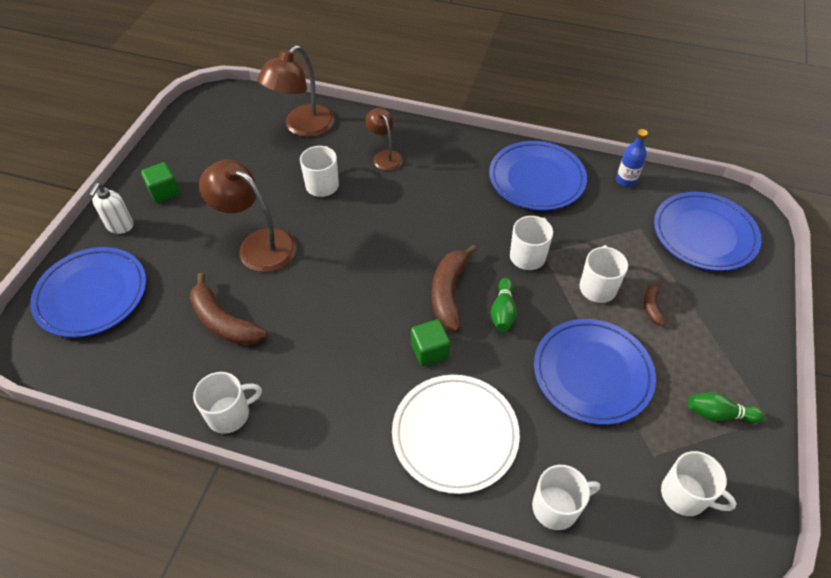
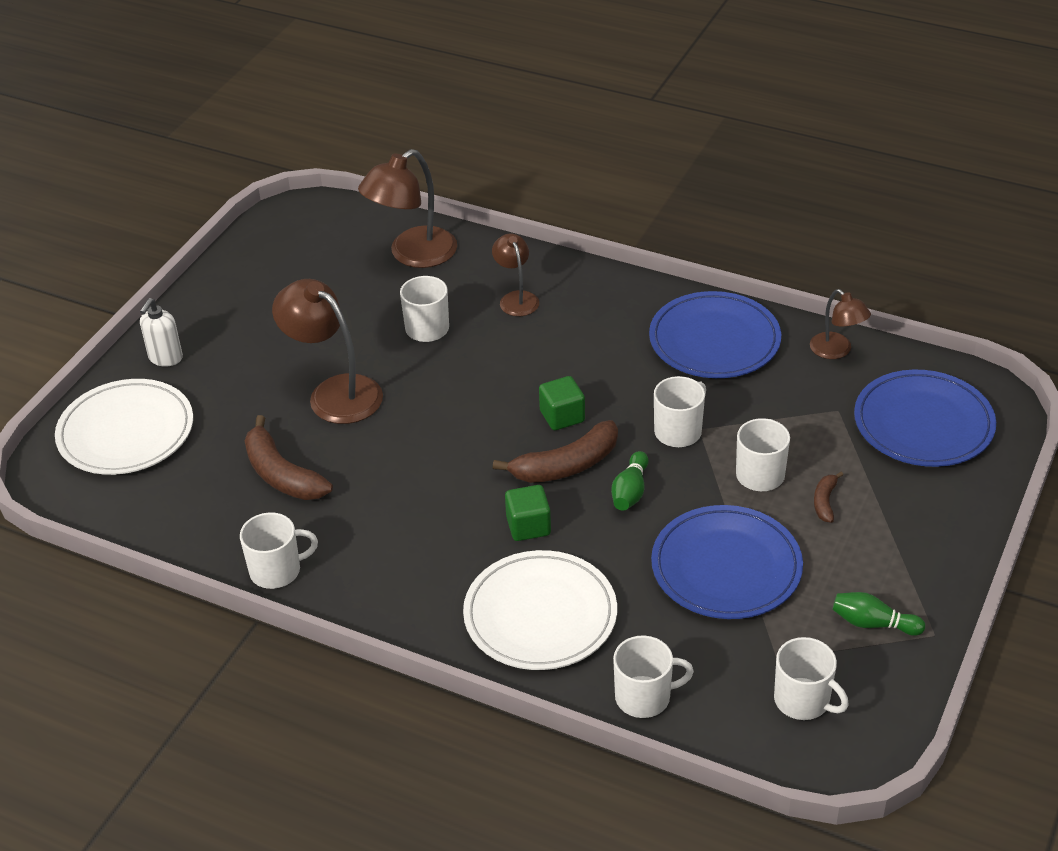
camera: 10 degrees right, 10 degrees down
(92, 294) = (126, 432): blue plate -> white plate
(164, 192) = (224, 322): green cube -> green cube (562, 416)
(449, 293) = (566, 465): brown banana -> brown banana turned 135 degrees counterclockwise
(626, 180) = (836, 351): blue bottle -> brown lamp

